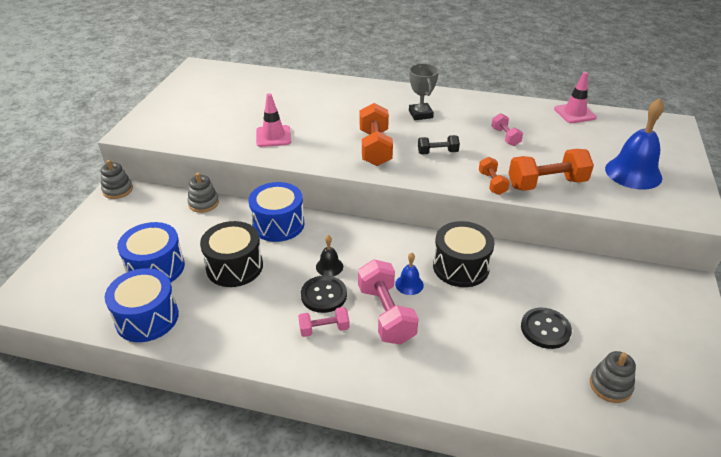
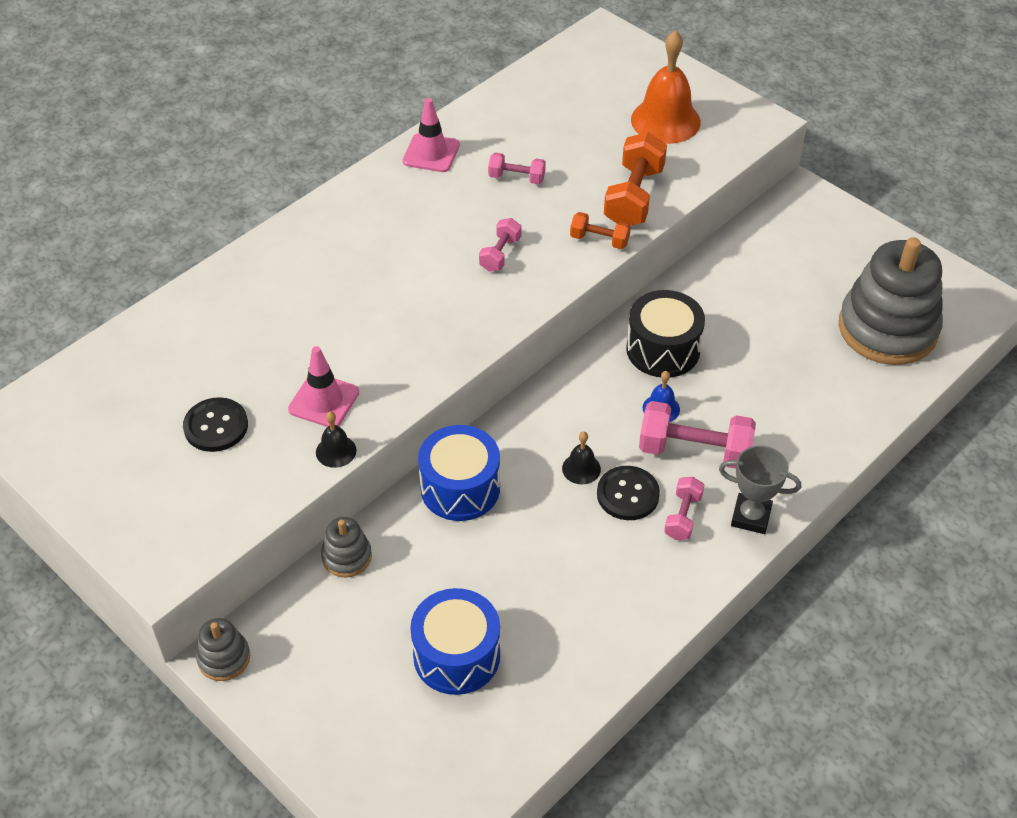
camera: 60 degrees left, 10 degrees up
(147, 318) = (552, 690): blue drum -> none
(234, 267) = (515, 566): black drum -> none
(241, 152) = (336, 451): none -> black bell
(375, 148) = (441, 307): orange dumbbell -> none
(420, 114) = (398, 226): grey trophy -> grey trophy (751, 516)
(437, 152) = (500, 254): black dumbbell -> pink dumbbell
(545, 329) = (795, 333): black button -> black button (216, 426)
(574, 113) = (517, 92): pink traffic cone -> pink traffic cone (431, 153)
(610, 385) = (887, 329): grey stacking toy -> grey stacking toy, size x2.25
(633, 173) = (665, 120): blue bell -> orange bell

